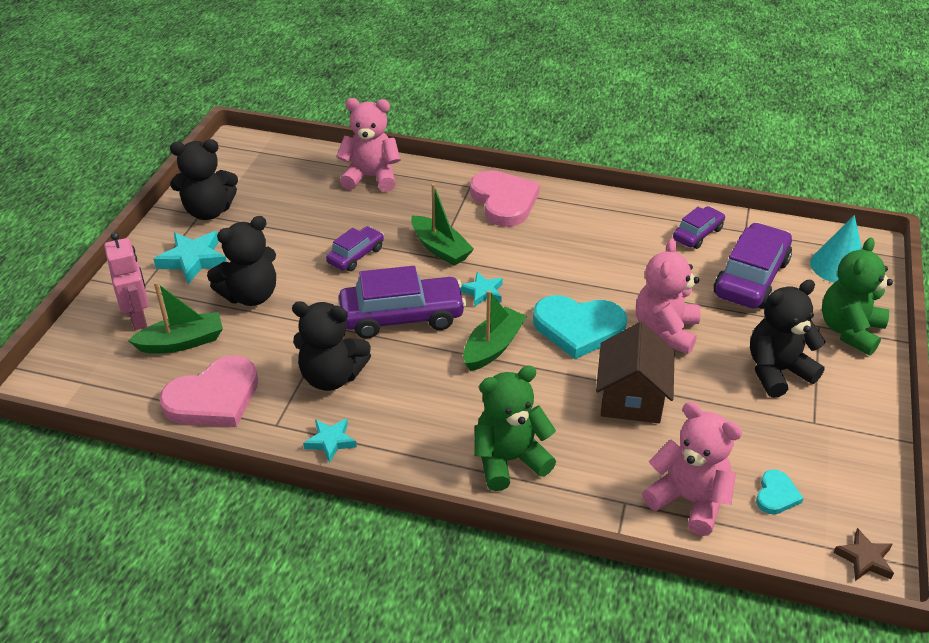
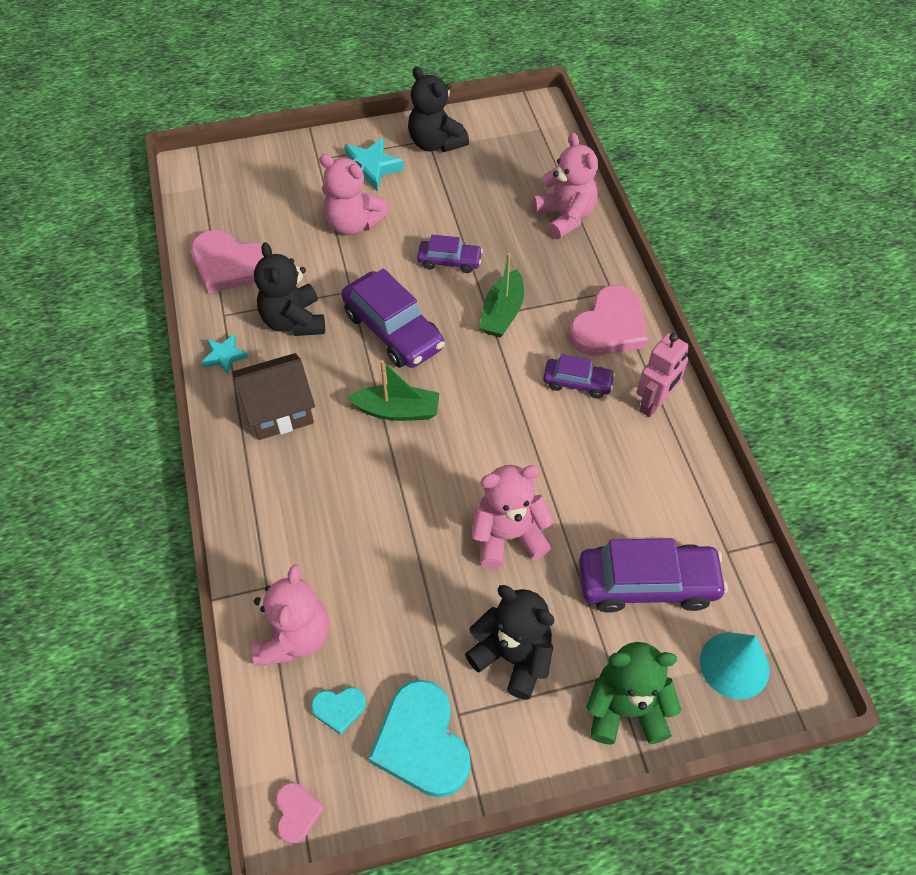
camera: 60 degrees right, 15 degrees up
(139, 317) = (286, 176): pink robot -> pink robot (654, 403)
(182, 342) = (275, 214): green boat -> none
(250, 295) = (353, 224): black teddy bear -> pink teddy bear
(482, 292) = (464, 370): turquoise star -> none
(509, 460) = (269, 482): green teddy bear -> none
(578, 328) = (465, 463): turquoise heart -> turquoise heart (422, 742)
(631, 398) = (397, 543): brown house -> brown house (279, 410)
(697, 234) = (686, 508): purple car -> purple car (577, 383)
(864, 559) = (297, 813): brown star -> pink heart

